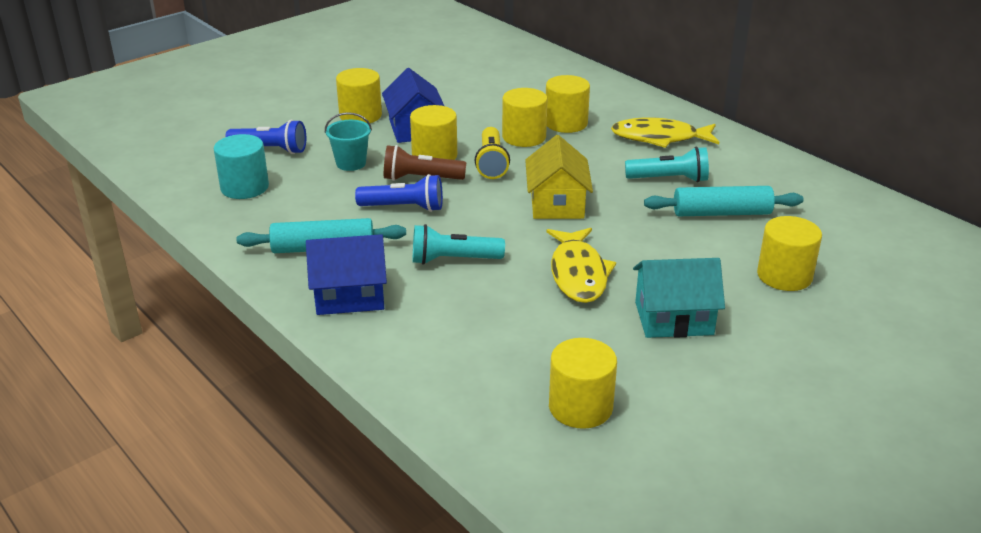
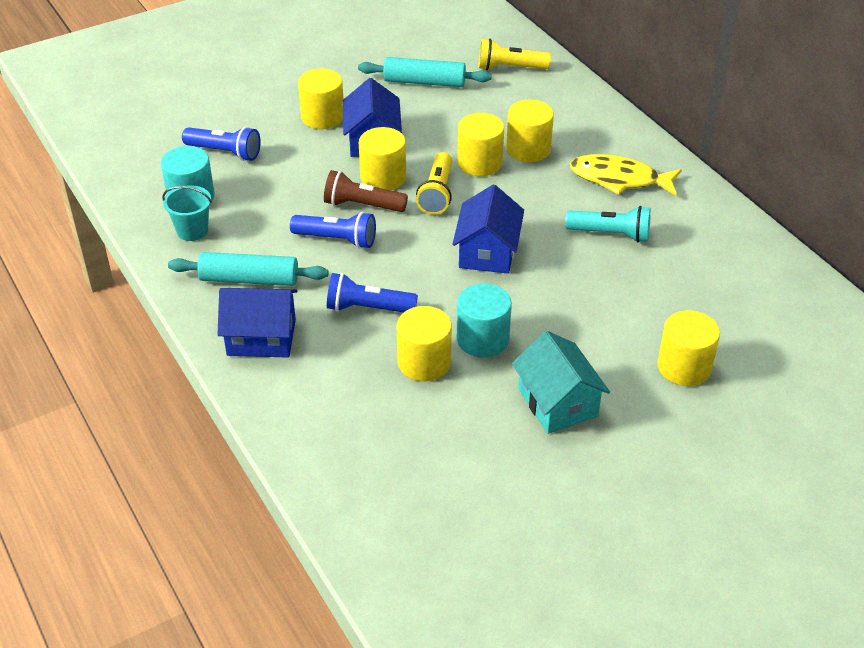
camera: 10 degrees right, 10 degrees up
(351, 163) = (299, 178): turquoise bucket -> turquoise bucket (192, 231)
(453, 260) = (368, 308): turquoise flashlight -> blue flashlight
(526, 67) = (510, 68): none -> yellow flashlight
(557, 203) = (488, 252): yellow house -> blue house
(578, 273) = (482, 339): yellow fish -> turquoise cylinder
(580, 407) = (439, 487): yellow cylinder -> yellow cylinder (424, 362)
(673, 318) = (557, 402): turquoise house -> turquoise house turned 60 degrees clockwise
(721, 213) = (649, 283): turquoise rolling pin -> turquoise rolling pin (424, 82)

